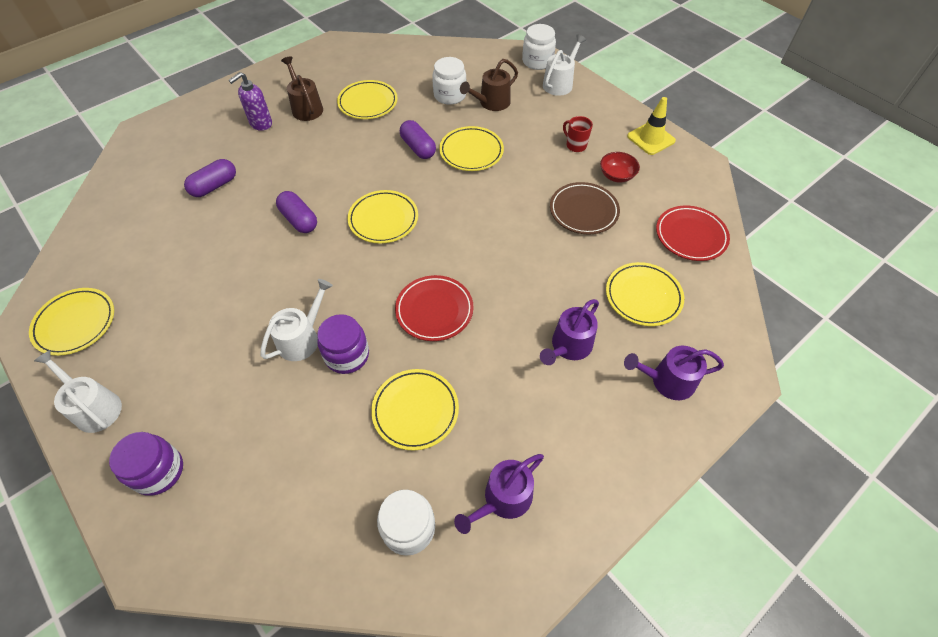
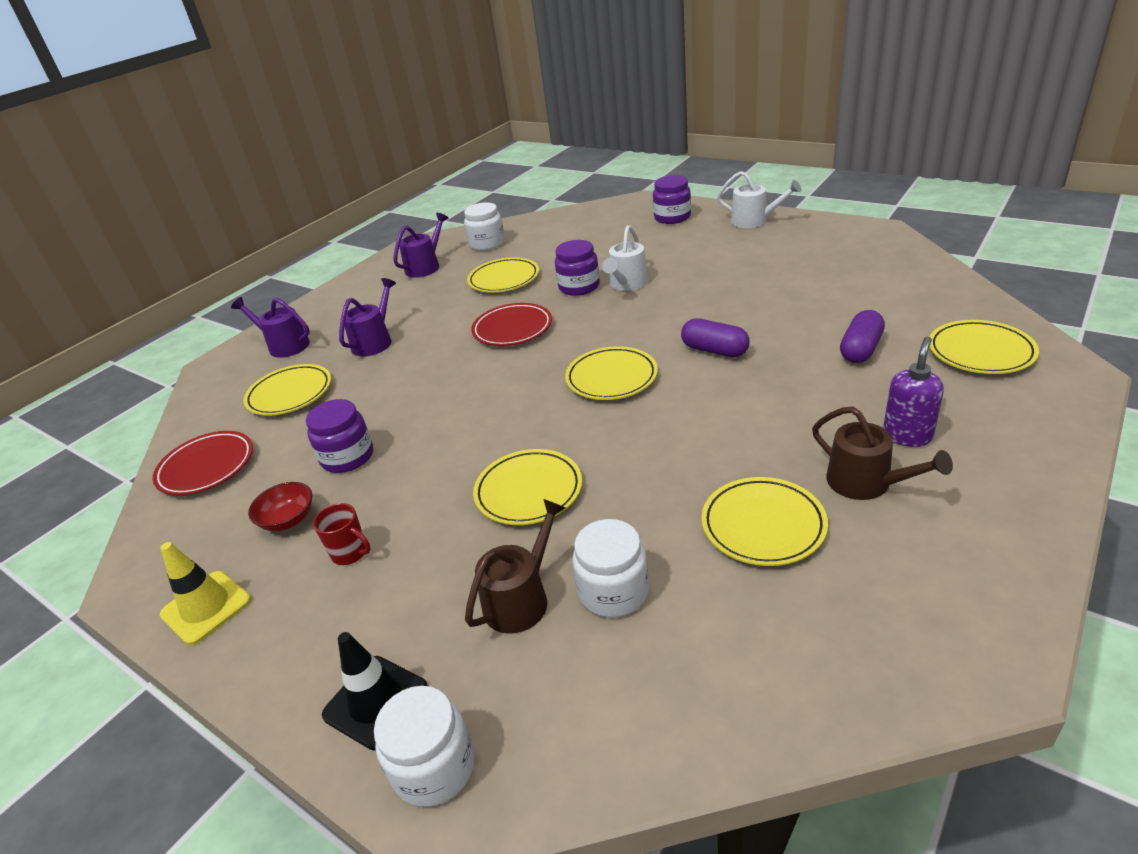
camera: 170 degrees right, 20 degrees down
(75, 323) = (837, 240): yellow plate -> yellow plate (980, 352)
(418, 148) = (618, 473): purple capsule -> none
(559, 83) = (376, 701): white watering can -> black traffic cone
(583, 211) = (347, 457): brown plate -> purple jar
(667, 381) = (285, 345): purple watering can -> purple watering can turned 135 degrees counterclockwise

